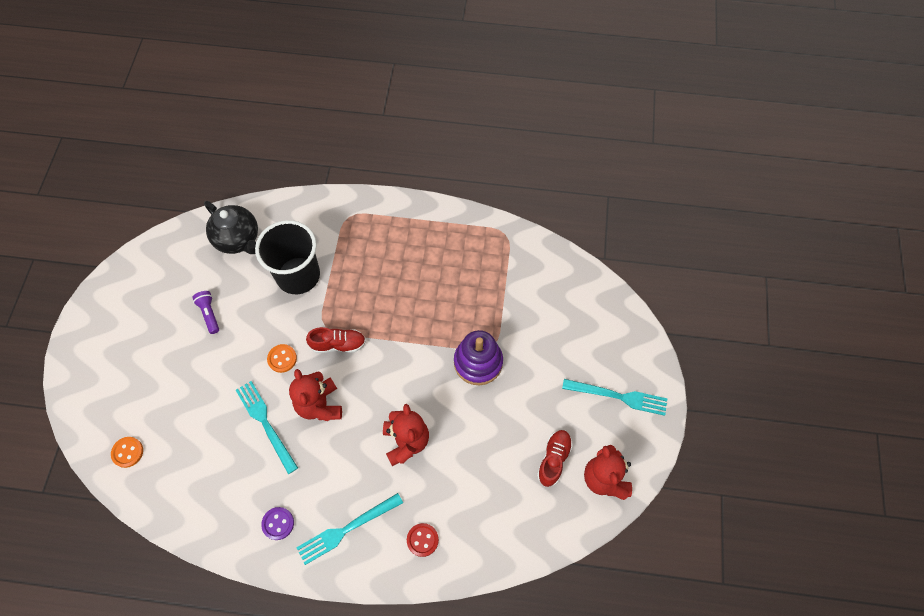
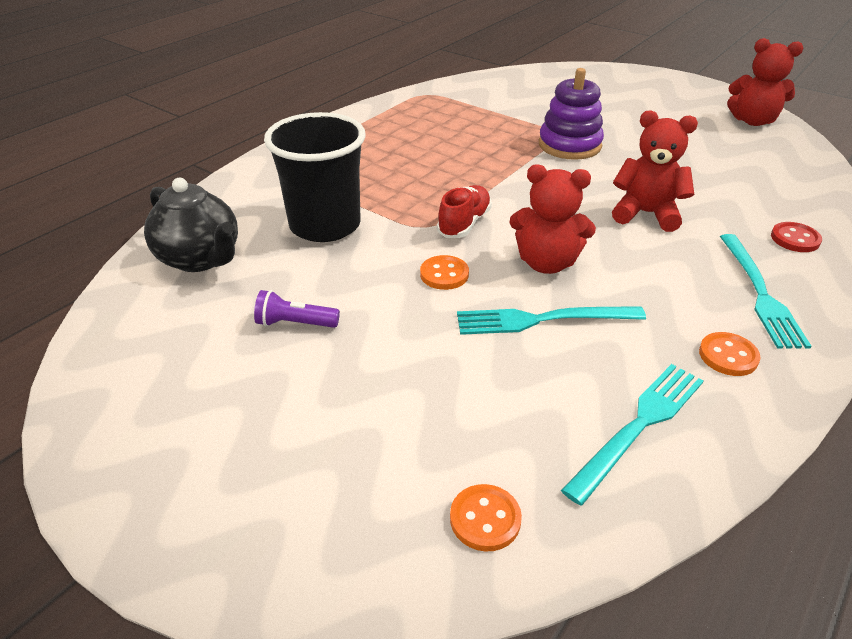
camera: 60 degrees left, 25 degrees down
(238, 239) = (200, 259): black teapot -> black teapot turned 60 degrees clockwise
(278, 523) = (728, 356): purple button -> orange button
(553, 459) = (718, 138): red shoe -> none
(618, 396) = (663, 93): turquoise fork -> turquoise fork (639, 426)

